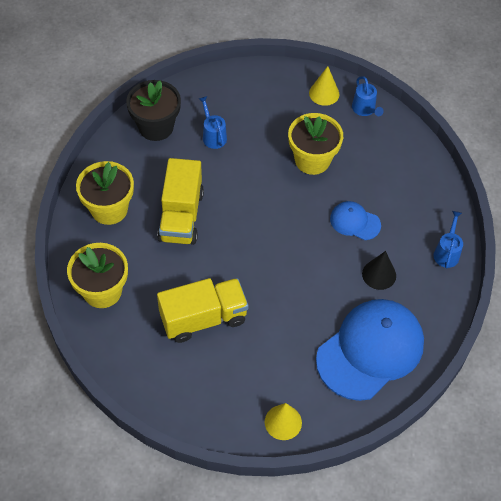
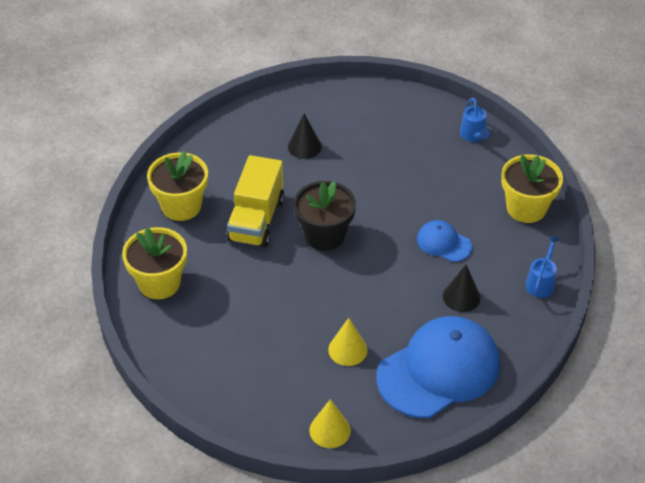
camera: 10 degrees right, 10 degrees down
(156, 127) = (245, 133): black flower pot -> black flower pot (324, 235)
(203, 318) = (262, 320): yellow truck -> none
(213, 135) = (304, 146): blue watering can -> black cone
(312, 160) = (407, 179): yellow flower pot -> yellow flower pot (526, 208)
(324, 93) = (431, 116): yellow cone -> yellow cone (347, 350)

